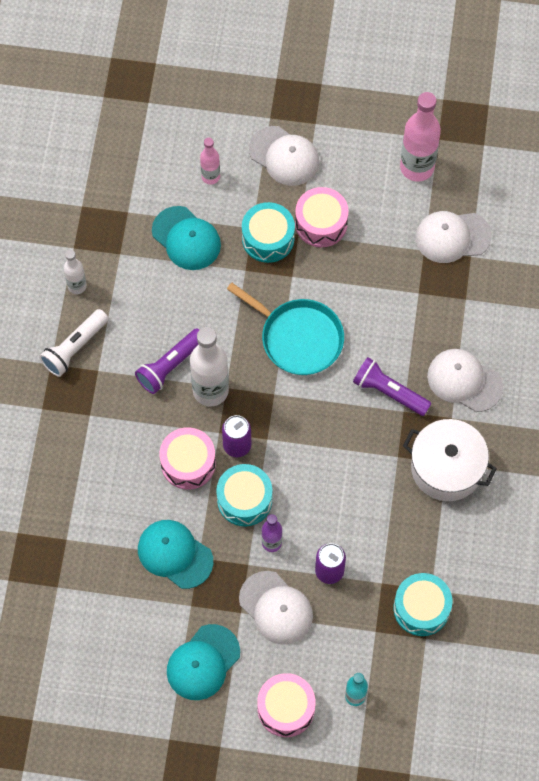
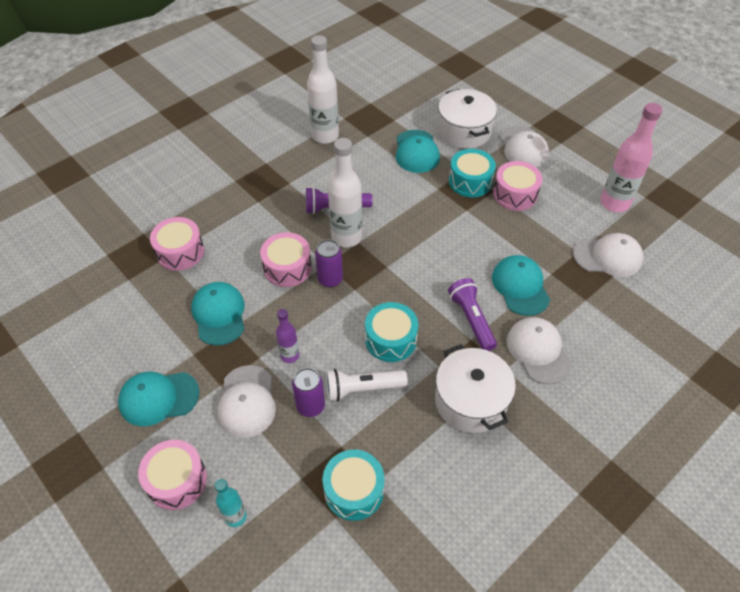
camera: 40 degrees right, 15 degrees down
(74, 524) = (180, 252): none -> pink drum
(75, 348) = (289, 163): white flashlight -> white flashlight (362, 389)
(77, 286) = (325, 136): white bottle -> white bottle, size x1.85
(210, 176) = (464, 131): pink bottle -> white pot
(244, 500) = (300, 315): turquoise drum -> turquoise drum (390, 339)
(298, 338) = (436, 246): turquoise pan -> none
(403, 327) = (520, 286): none -> turquoise cap
(452, 237) = (608, 256): white cap -> white cap turned 150 degrees clockwise

